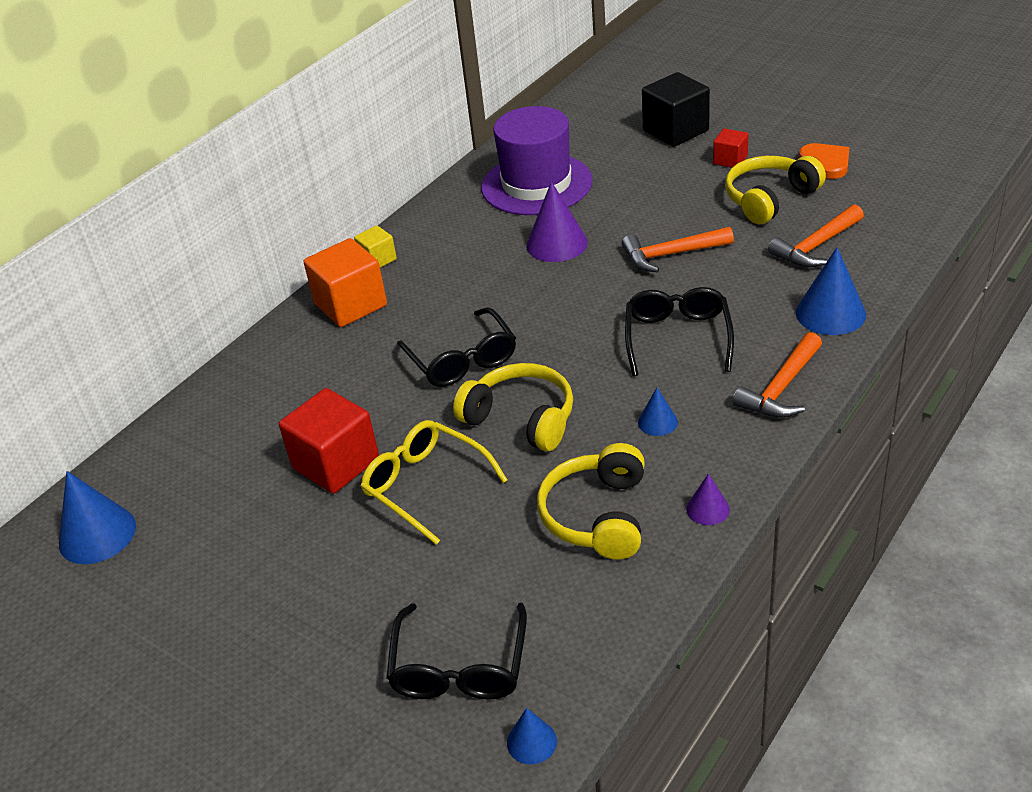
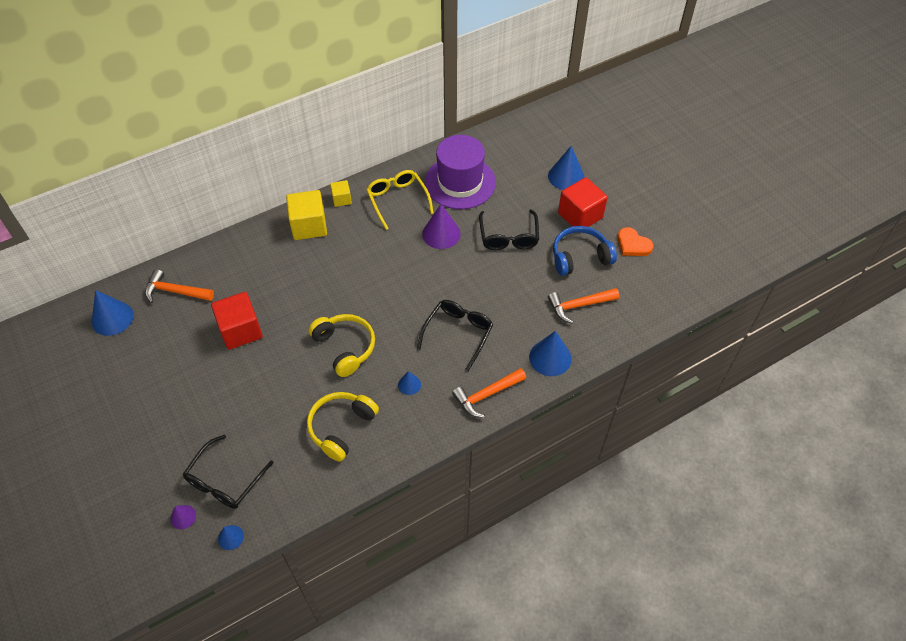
camera: 20 degrees right, 15 degrees up
(350, 305) = (309, 226): orange cube -> yellow cube
(426, 486) = (273, 366): yellow glasses -> yellow glasses (397, 200)
(462, 359) = (341, 293): black glasses -> black glasses (508, 236)
(671, 255) = (496, 272): orange hammer -> orange hammer (175, 291)
(675, 131) = (566, 176): black cube -> blue cone
(707, 509) = (395, 451): purple cone -> purple cone (183, 517)
(730, 160) = (580, 215): red cube -> red cube, size x1.86
(770, 199) = (580, 257): yellow headphones -> blue headphones
(826, 163) = (633, 244): orange heart -> orange heart turned 135 degrees clockwise

